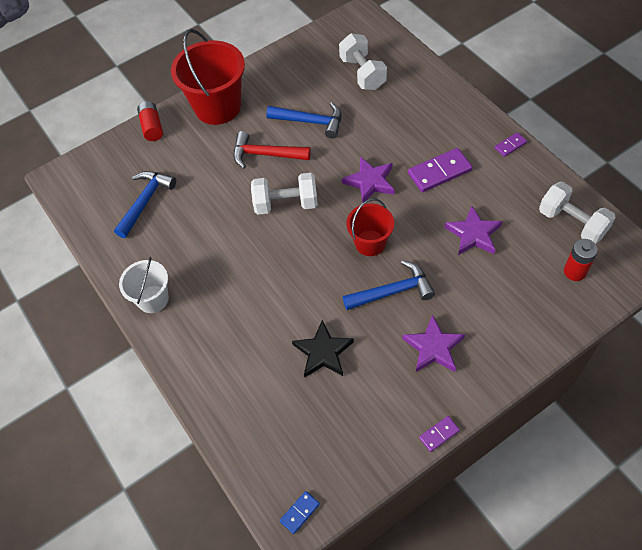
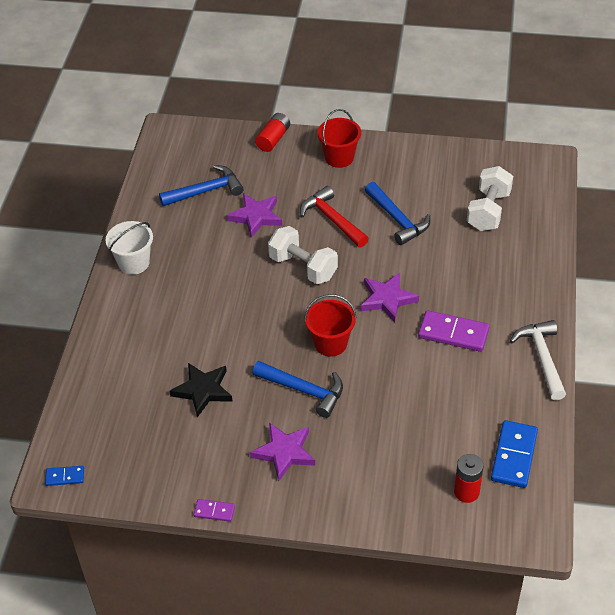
camera: 40 degrees right, 10 degrees down
(217, 107) = (339, 157): red bucket -> red bucket, size x0.58
(473, 234) = (420, 400): purple star -> purple star (256, 217)
(510, 145) = (542, 358): purple domino -> white hammer
(572, 223) = (514, 456): white dumbbell -> blue domino

